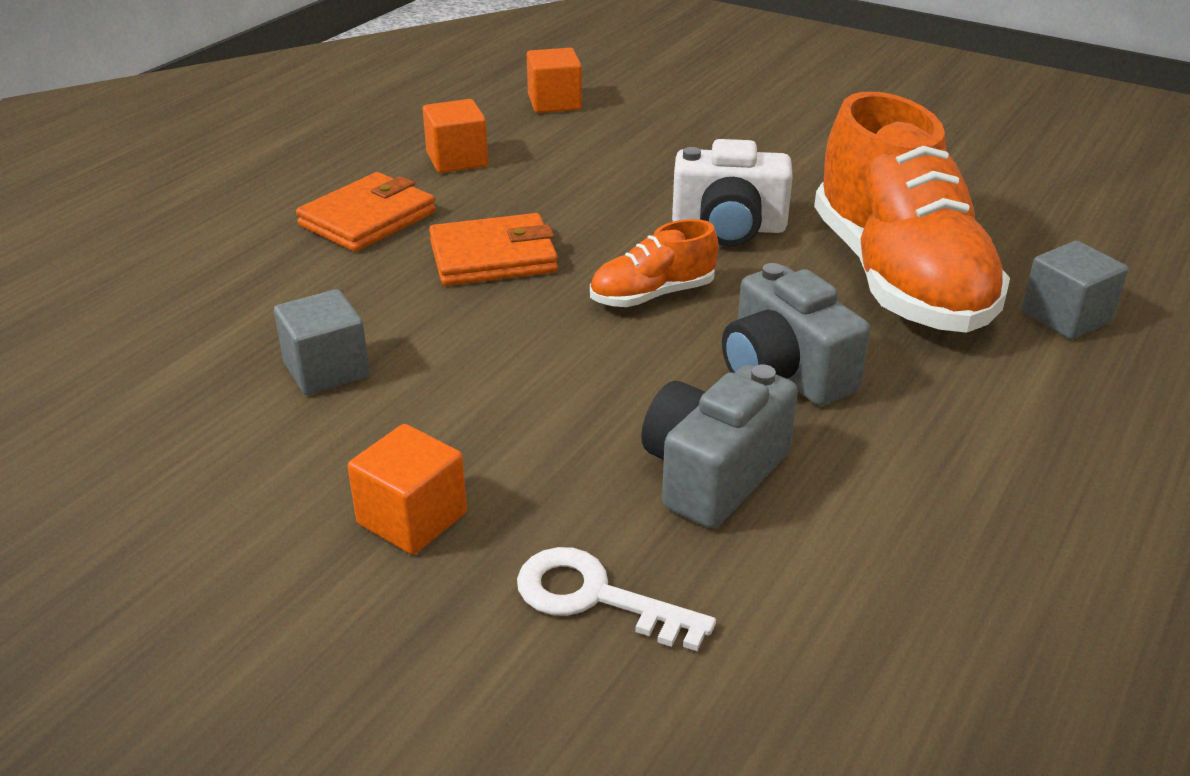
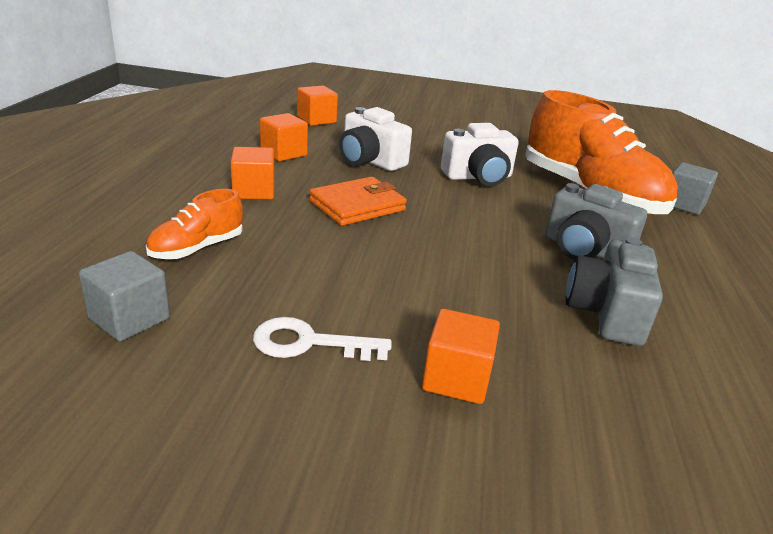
camera: 25 degrees left, 5 degrees down
(326, 370) = (307, 288): grey cube -> grey cube (129, 318)
(368, 219) = (254, 191): orange wallet -> orange cube
(576, 183) = (370, 161): none -> white camera
(596, 598) = (619, 405): white key -> white key (309, 343)
(652, 295) = (472, 217): orange shoe -> orange shoe (197, 248)

